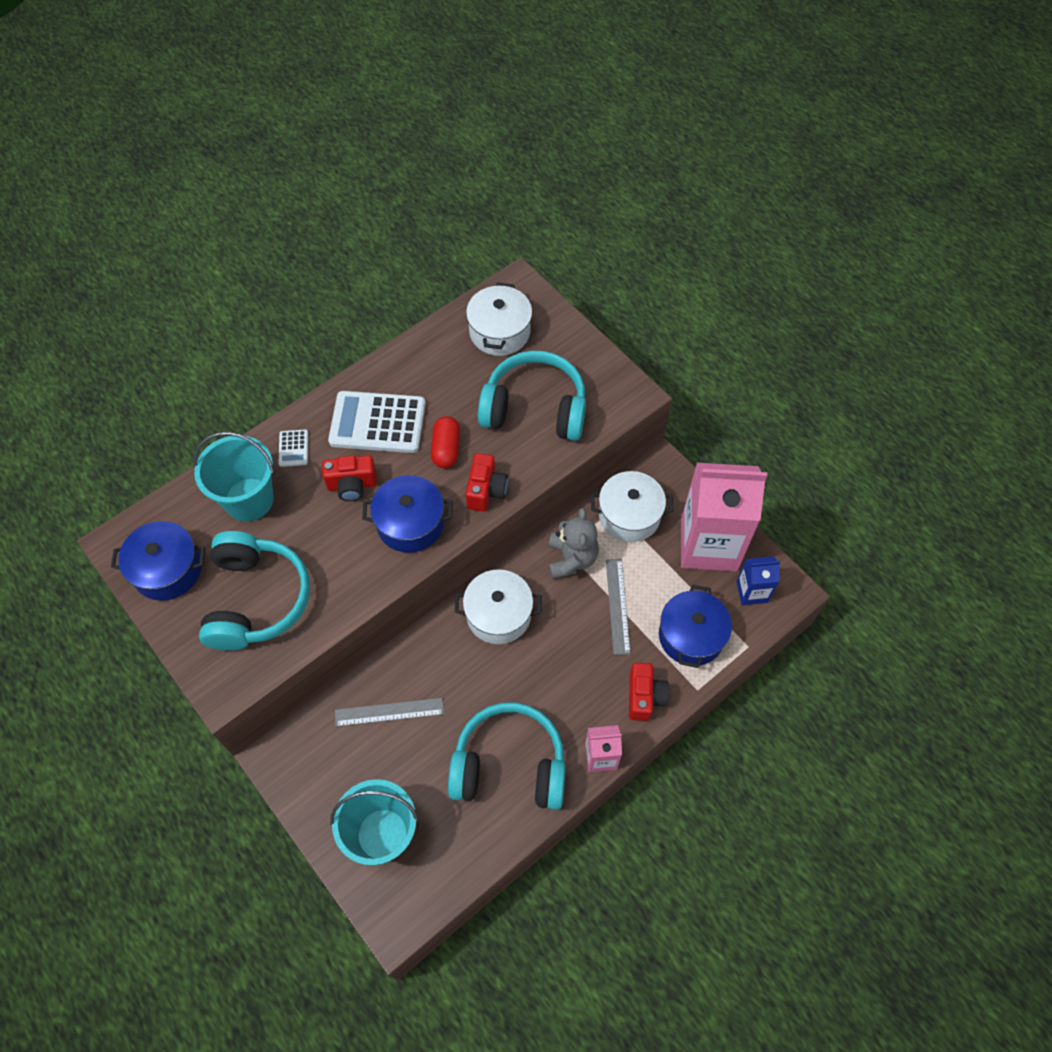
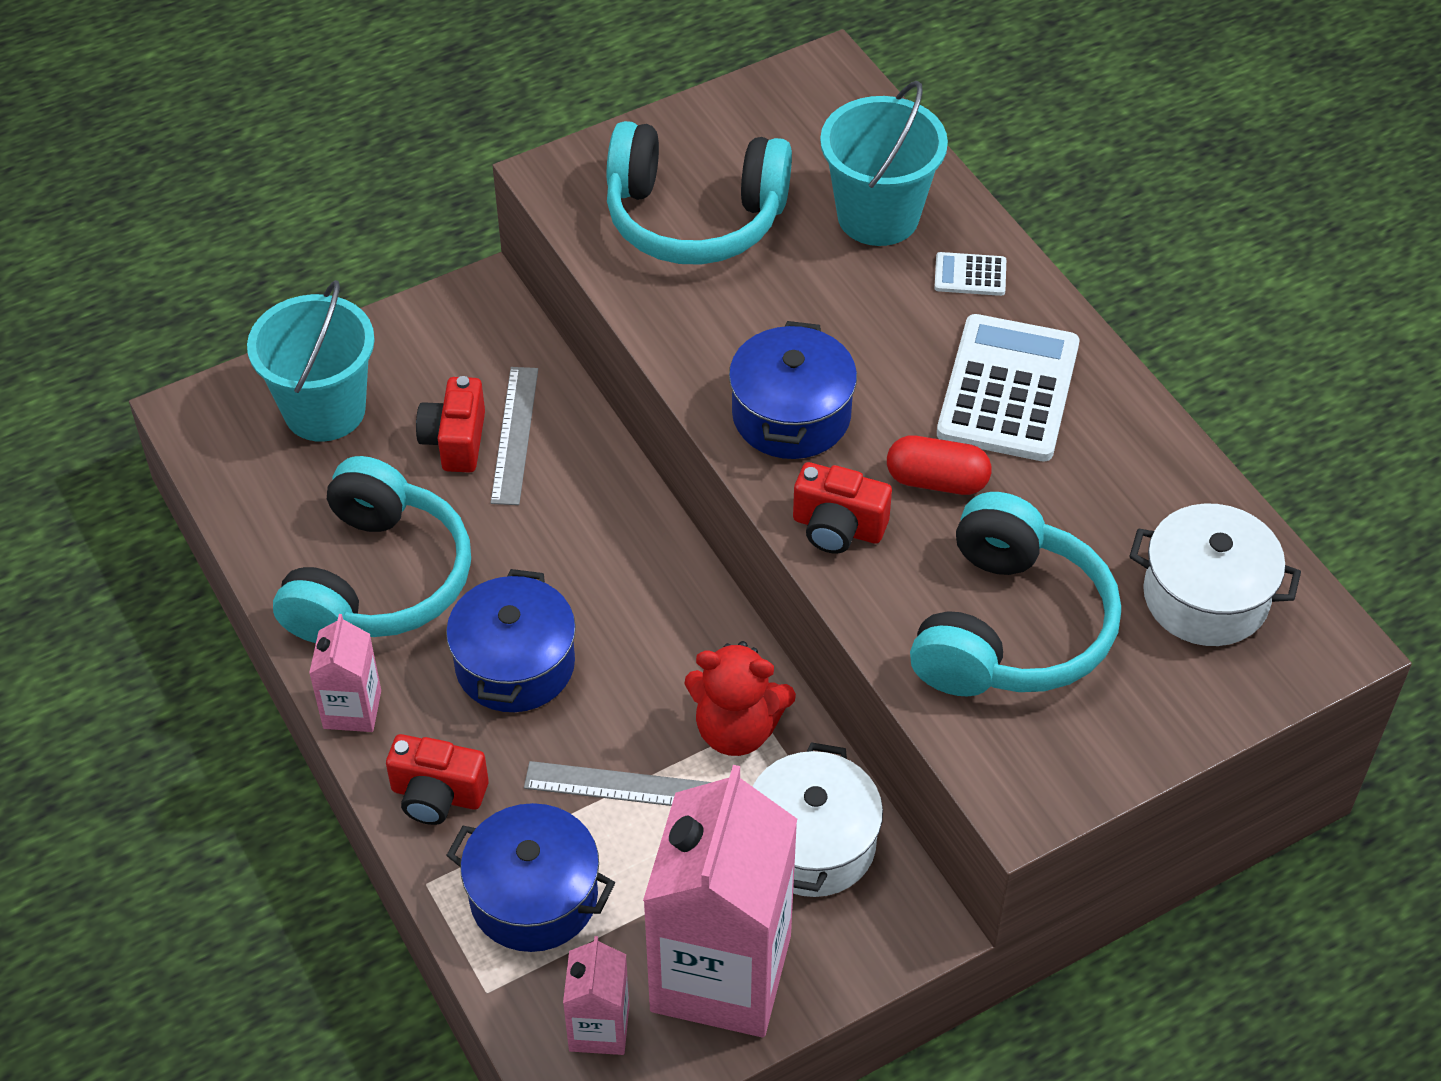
camera: 100 degrees right, 10 degrees down
(167, 570) = (769, 122): blue pot -> blue pot (515, 664)
(352, 485) = (882, 345): red camera -> red camera (455, 441)
(498, 614) = (649, 601): white pot -> none
(571, 559) = (736, 729): grey teddy bear -> red teddy bear
(752, 592) = (599, 1028): blue carton -> pink carton

